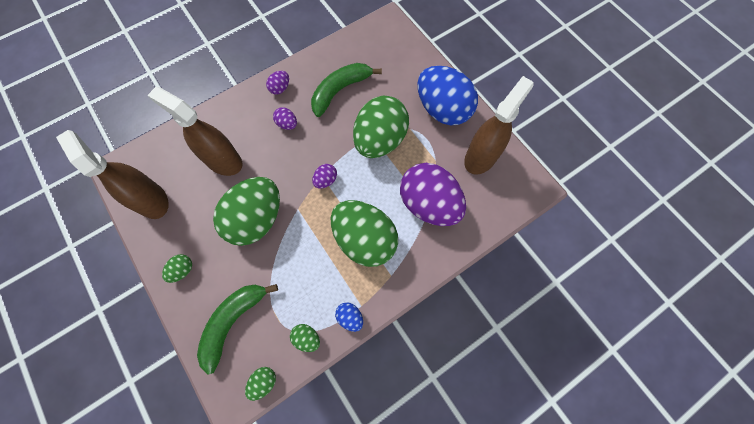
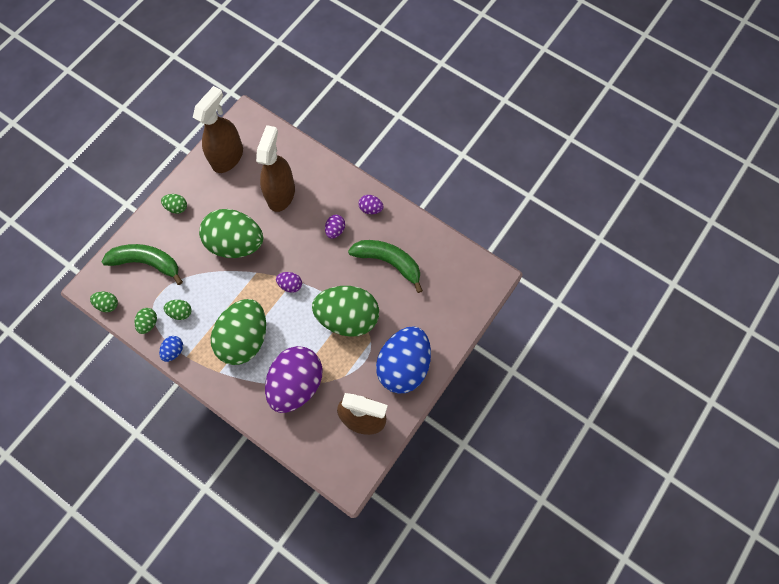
camera: 70 degrees right, 0 degrees up
(309, 298) = (181, 312): none -> green egg

